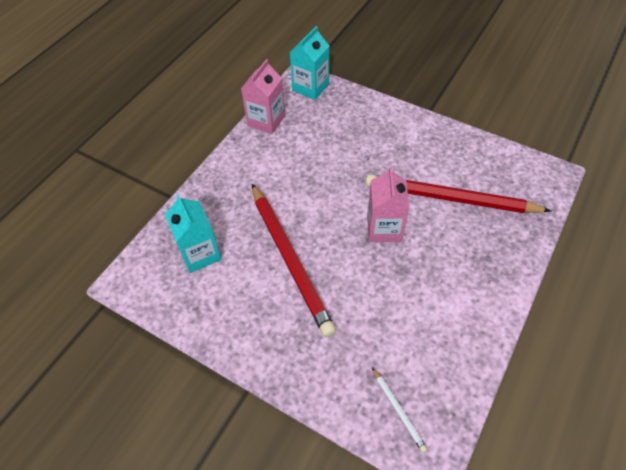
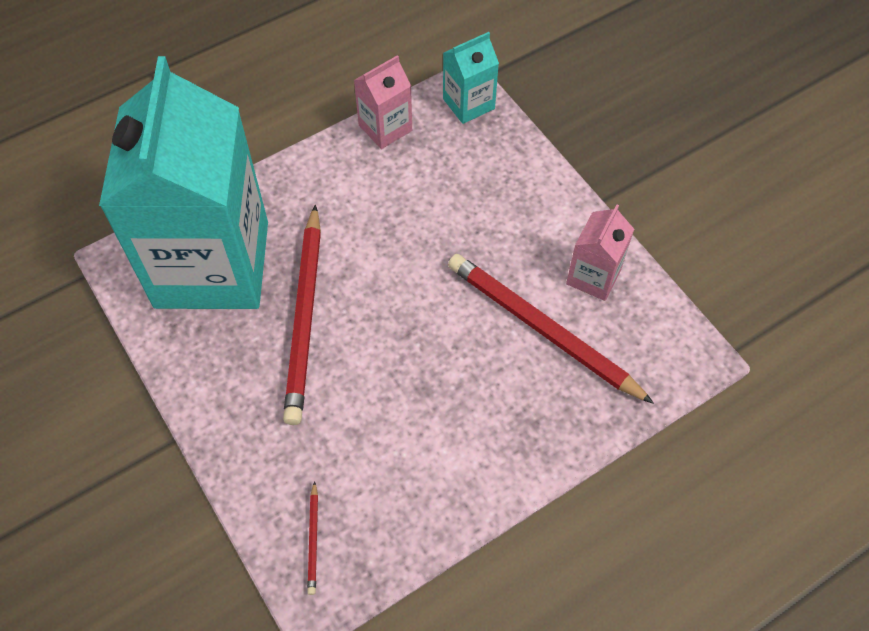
camera: 25 degrees right, 5 degrees up
(200, 253) = (212, 264): turquoise carton -> turquoise carton, size x2.46
(384, 228) = (436, 330): pink carton -> pink carton (593, 276)
(398, 410) = (313, 539): white pencil -> red pencil

